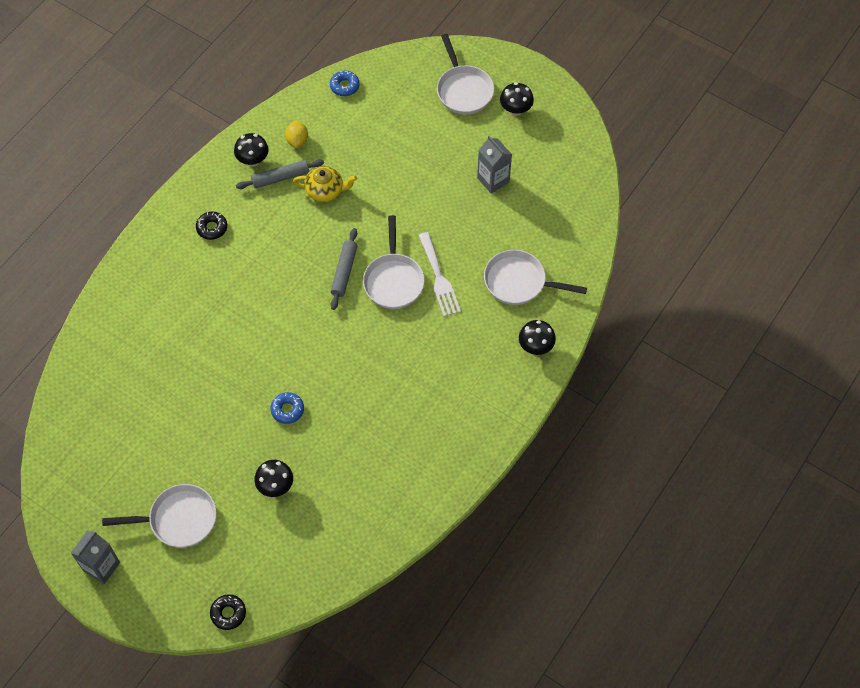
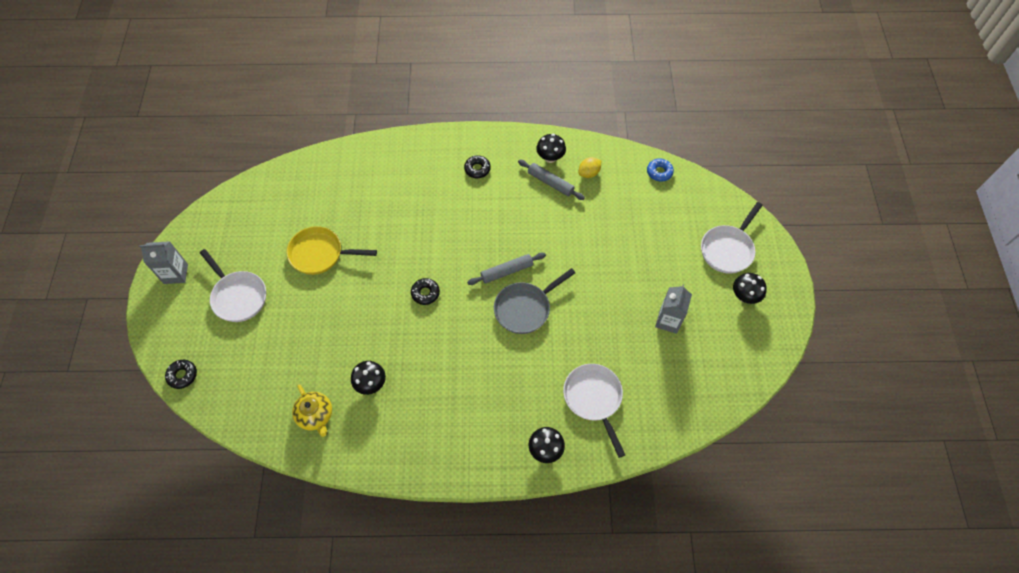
camera: 55 degrees right, 0 degrees up
(191, 419) = (320, 254): none -> yellow pan
(275, 486) = (301, 340): black mushroom -> black mushroom (371, 384)
(287, 410) = (367, 308): blue donut -> none
(311, 352) = (425, 293): none -> black donut
(325, 190) = (563, 216): yellow teapot -> yellow teapot (315, 415)
(393, 280) = (525, 308): white pan -> grey pan
(439, 278) = (551, 338): white fork -> none

